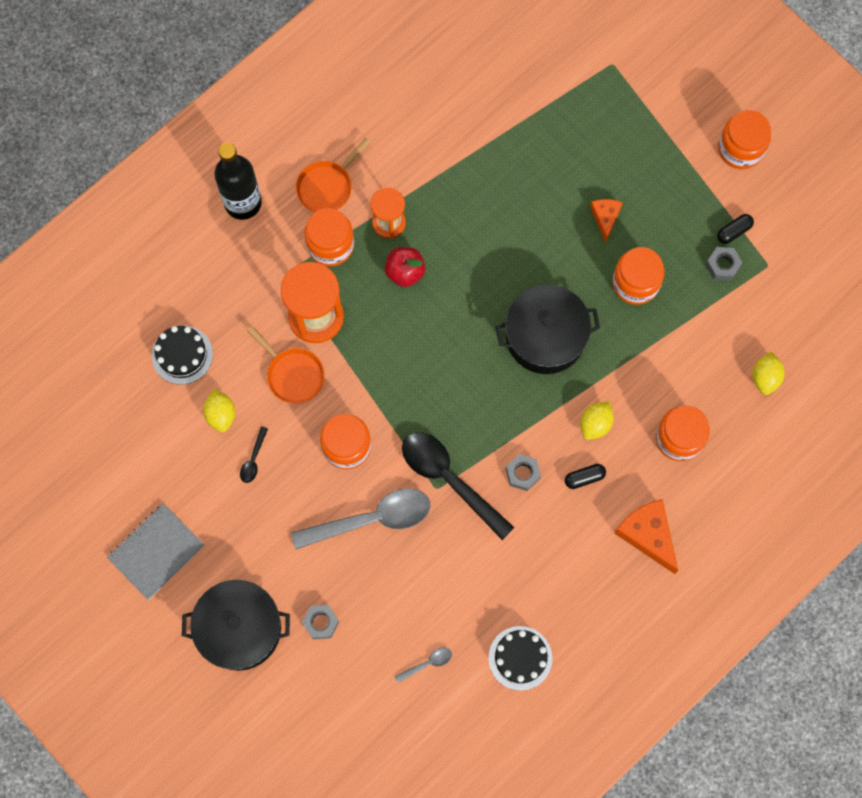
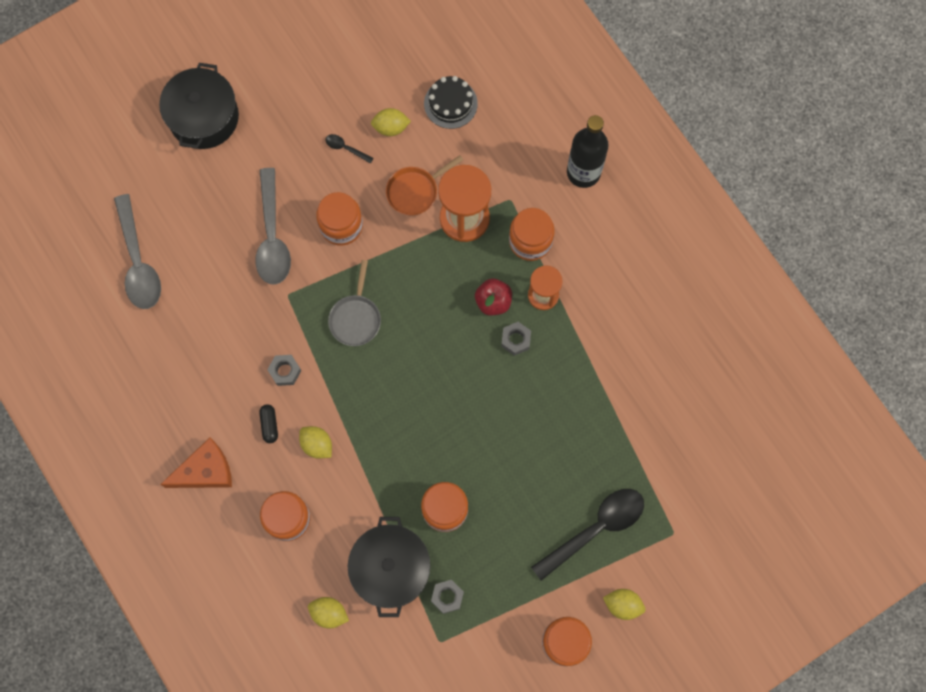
camera: 100 degrees right, 0 degrees up
(156, 552) = (283, 62): grey notebook -> none
(321, 622) = (193, 181): grey nut -> grey nut (516, 340)
(327, 186) = (587, 247): orange pan -> none
(427, 663) = (138, 261): grey spoon -> grey spoon, size x2.35
(449, 410) = (355, 318): none -> grey pan
(449, 479) = (293, 307): black spoon -> black spoon (595, 529)
(520, 658) = (124, 339): black cake -> none
(545, 336) = (408, 416): black pot -> black pot (391, 569)
(605, 217) = (515, 494): orange cheese -> none
(692, 101) = (622, 605): none -> yellow lemon
(734, 231) = (480, 616): black capsule -> none

